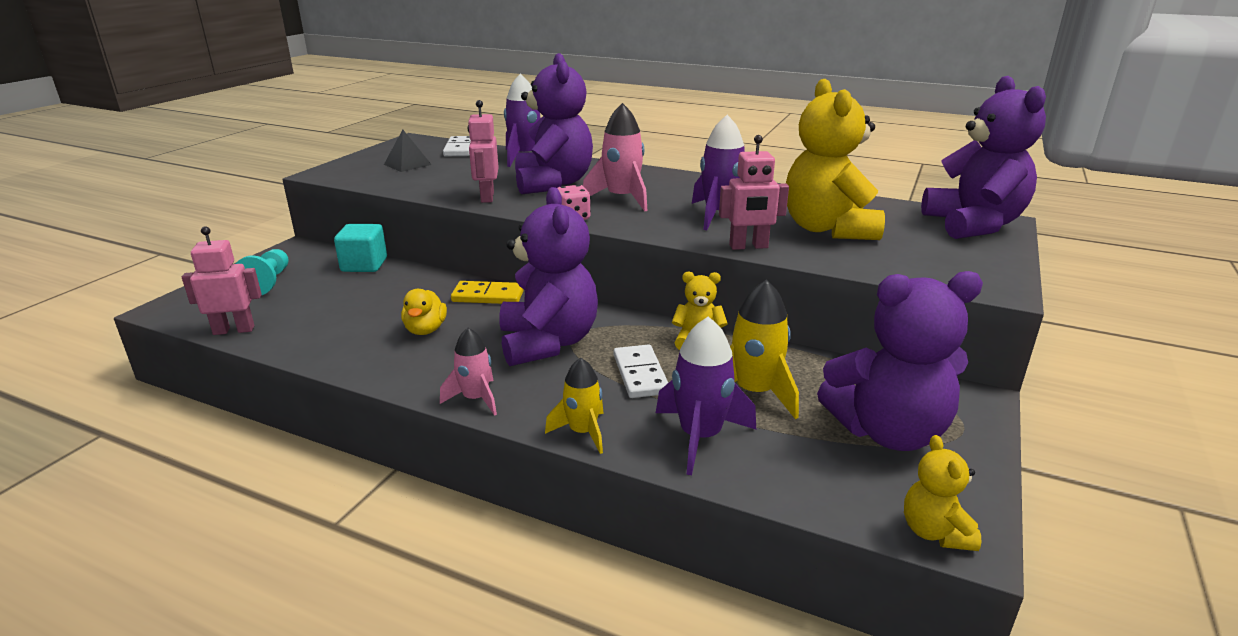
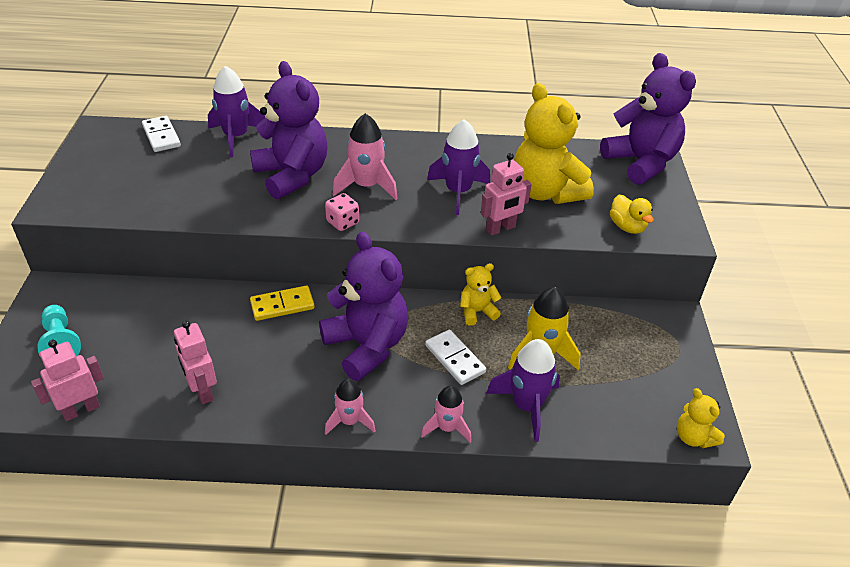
camera: 25 degrees left, 15 degrees up
(364, 265) = (138, 295): turquoise cube -> none
(407, 164) = (128, 173): black pyramid -> none
(425, 330) = (257, 360): yellow duck -> yellow duck (627, 227)
(487, 197) = (246, 210): pink robot -> pink robot (202, 391)
(582, 432) = (447, 428): yellow rocket -> pink rocket
(887, 432) = (638, 363): purple teddy bear -> none

